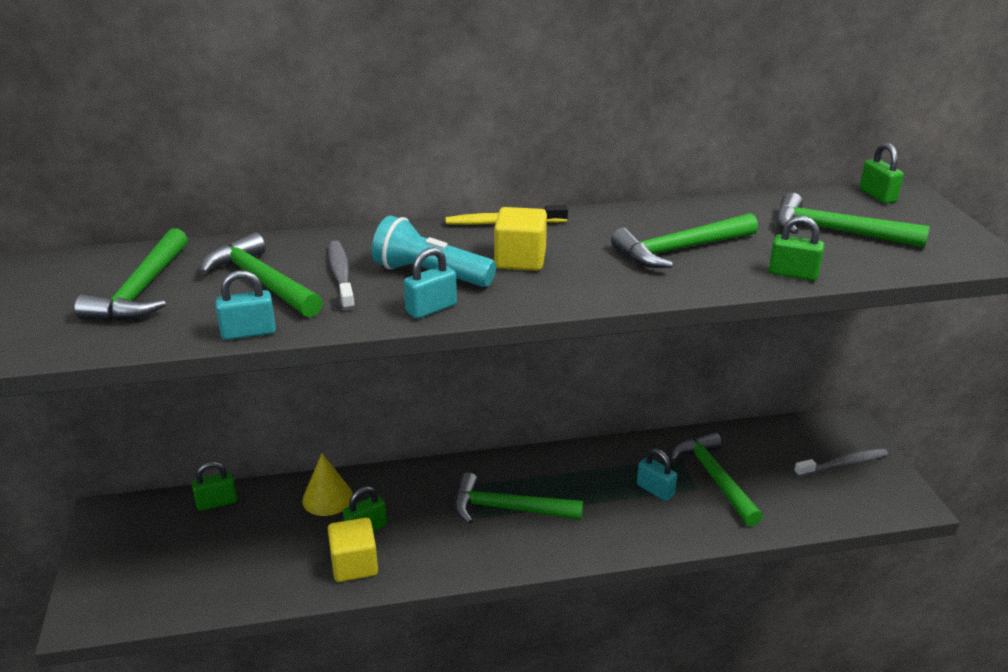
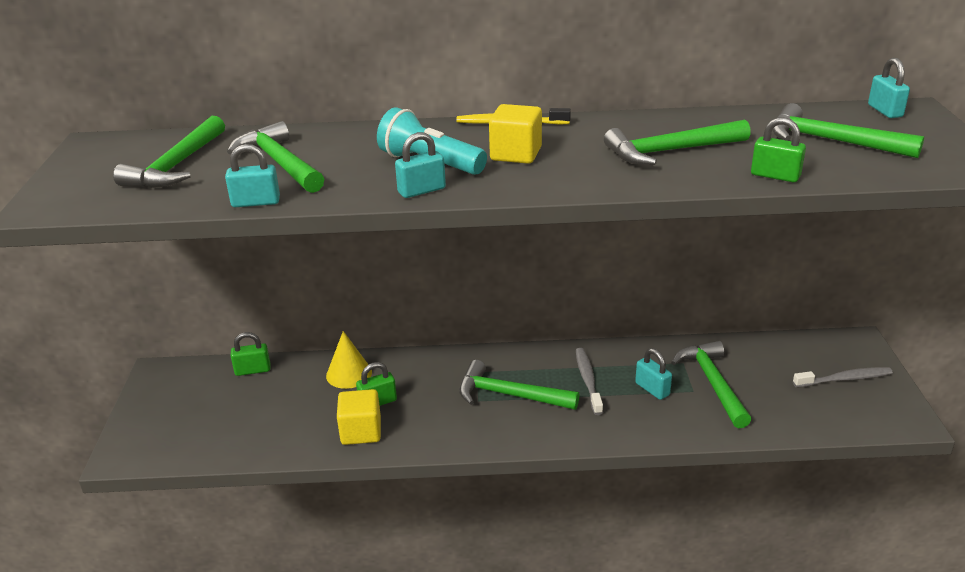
camera: 10 degrees right, 0 degrees up
(341, 275) = (350, 161): grey toothbrush -> grey toothbrush (588, 380)
(877, 195) = (885, 111): green padlock -> turquoise padlock

